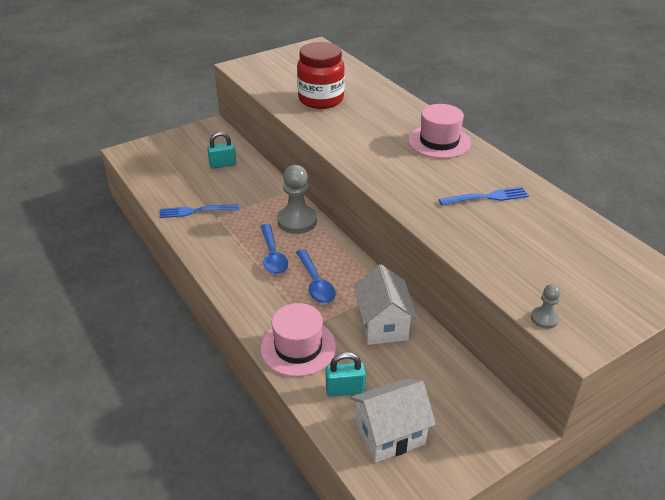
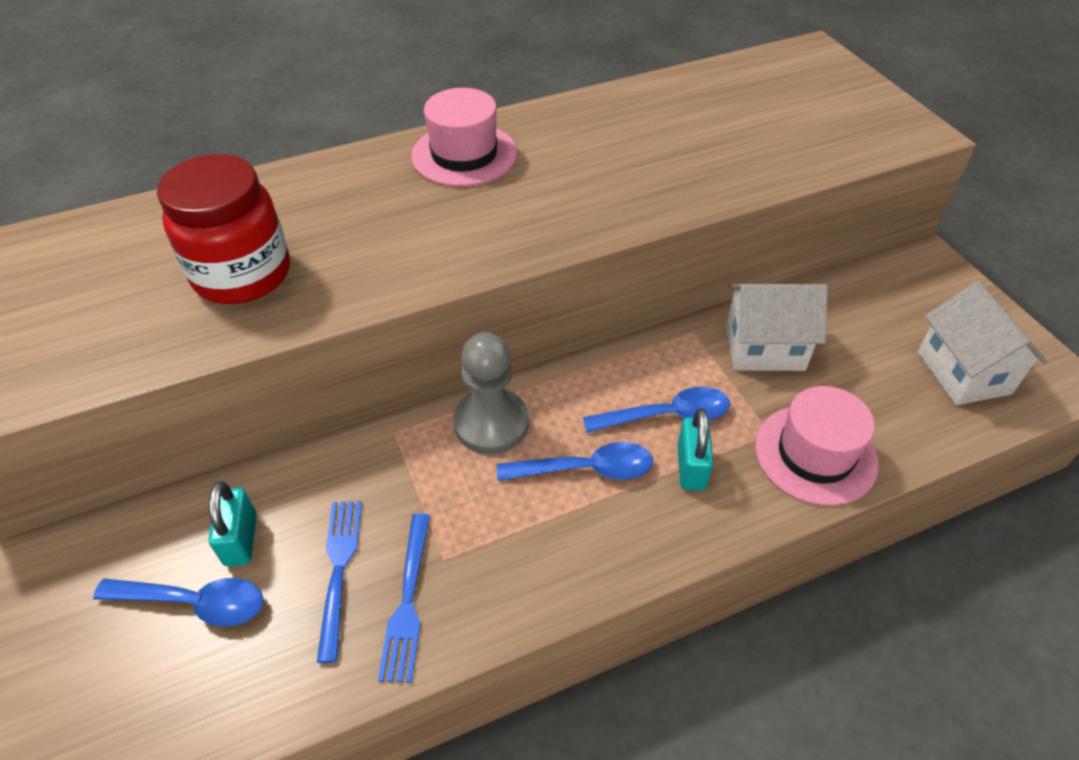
camera: 80 degrees left, 10 degrees up
(194, 160) = (194, 602): none -> blue spoon
(345, 389) = (894, 408): turquoise padlock -> turquoise padlock (691, 467)
(487, 197) = (629, 139): blue fork -> blue fork (339, 570)
(544, 318) = (885, 146): grey pawn -> none

